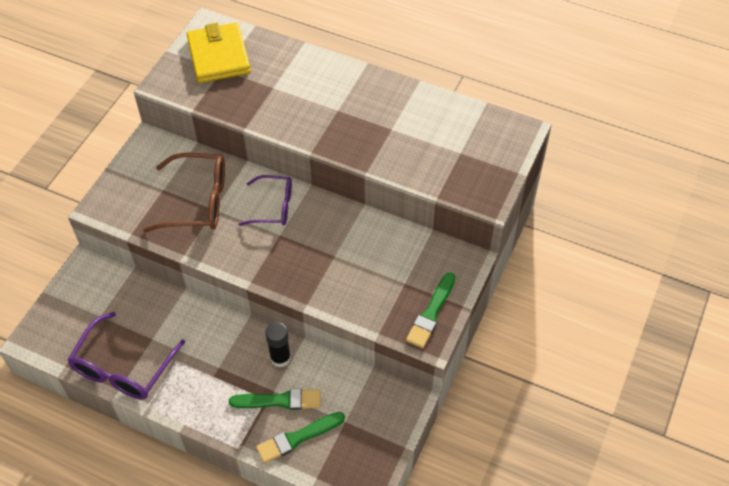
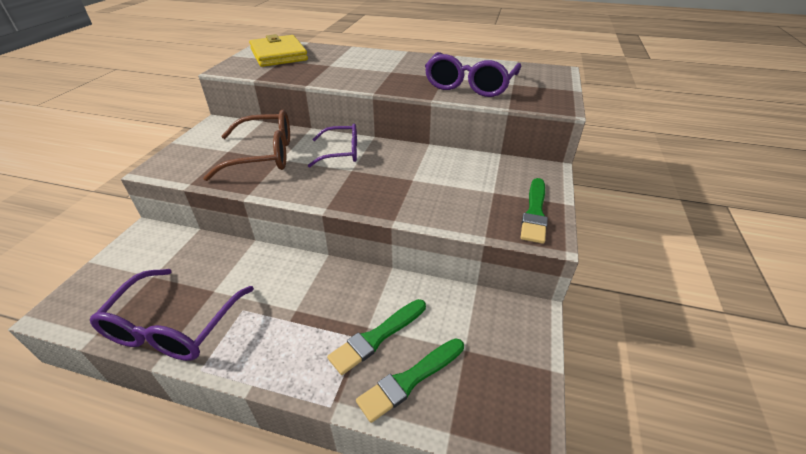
camera: 10 degrees left, 15 degrees down
(279, 400) = (377, 337): green brush -> green brush turned 150 degrees clockwise
(280, 358) = (369, 291): black glue stick -> none
(413, 150) = (469, 85): none -> purple glasses

